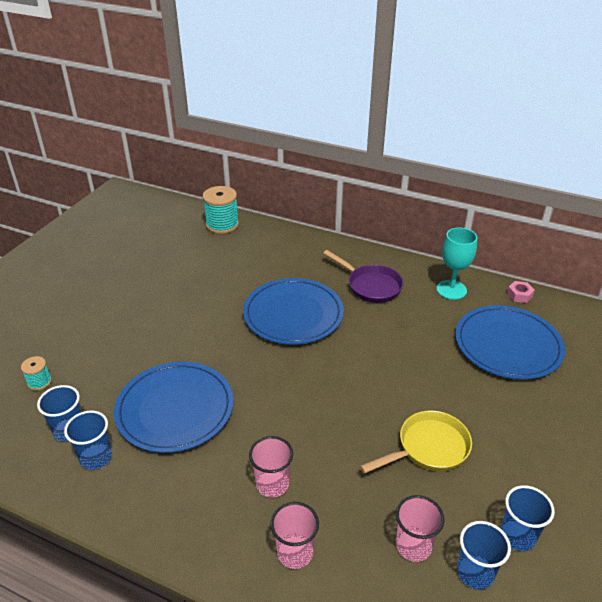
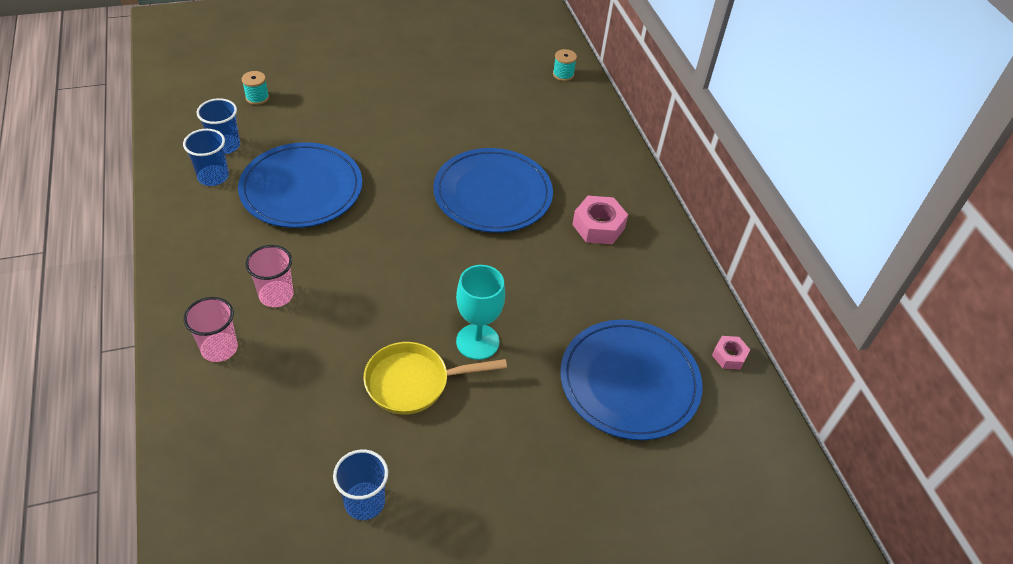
camera: 45 degrees right, 10 degrees up
(222, 225) = (563, 74): turquoise spool -> turquoise spool, size x0.53
(371, 286) = (598, 226): purple pan -> pink nut
(413, 546) = (289, 426): pink cup -> none
(428, 448) = (414, 382): yellow pan -> yellow pan turned 150 degrees clockwise
(451, 290) = (668, 292): turquoise goblet -> turquoise goblet (477, 341)
(475, 572) = (295, 486): blue cup -> none

